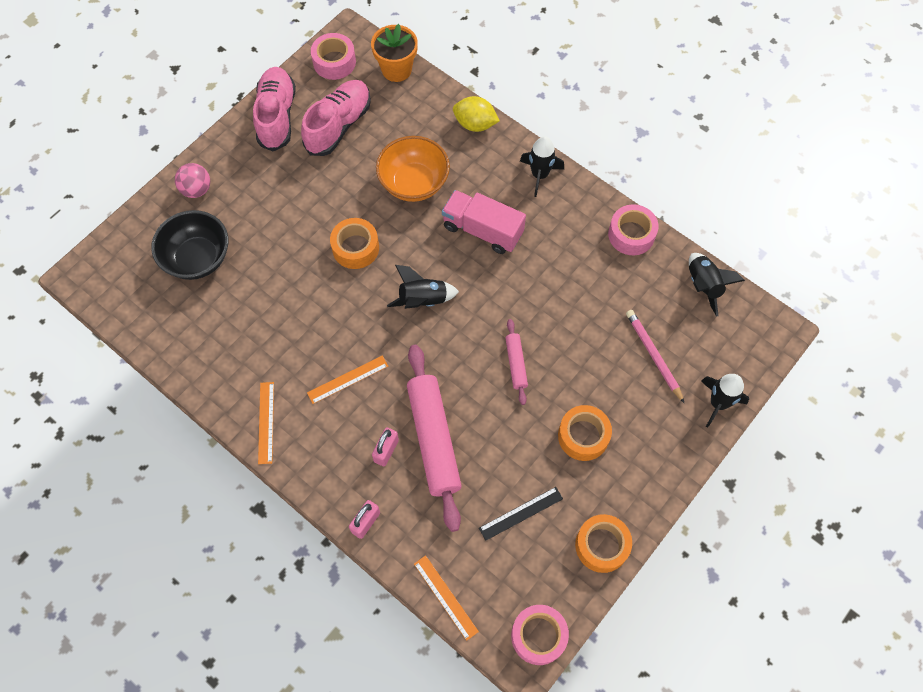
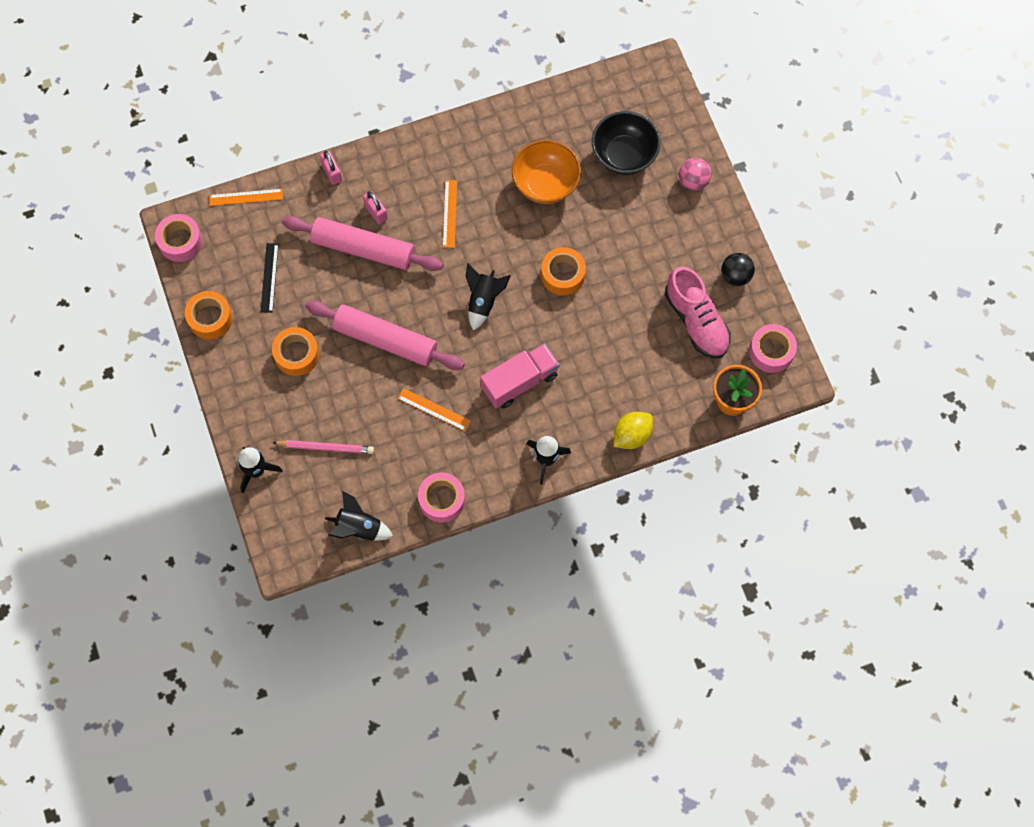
camera: 120 degrees right, 5 degrees up
(266, 422) = (451, 142): orange ruler -> orange ruler (434, 409)
(277, 116) = (735, 276): pink shoe -> black ball
(414, 183) = (599, 352): orange bowl -> orange bowl (545, 184)
(516, 364) = (385, 340): pink rolling pin -> pink rolling pin, size x2.06

